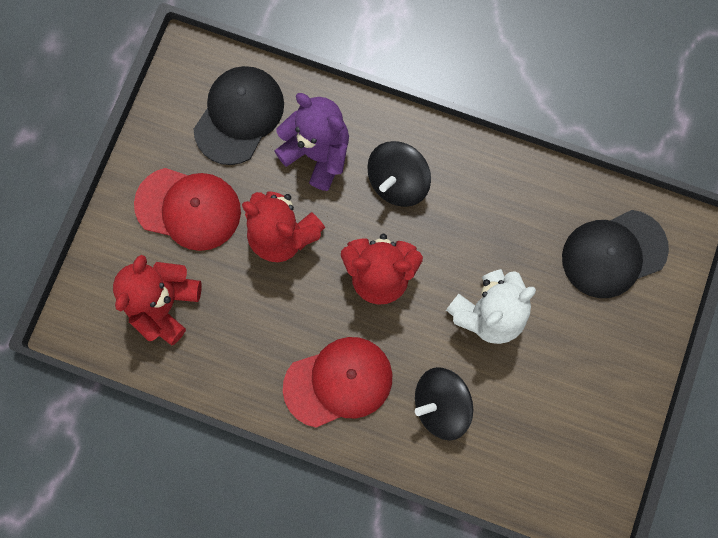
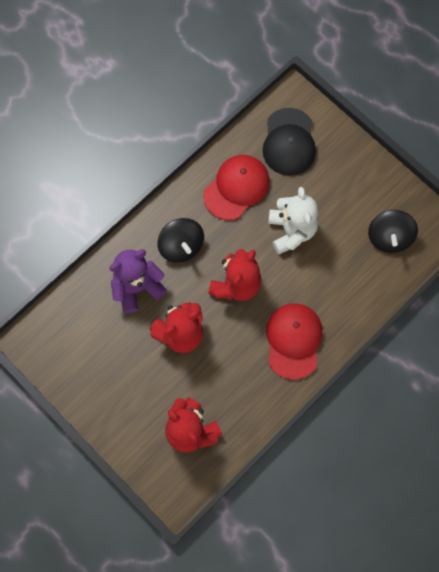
camera: 65 degrees left, 5 degrees down
(188, 208) = (133, 386): red cap -> red cap (236, 188)
(239, 116) = (86, 325): black cap -> none
(441, 405) = (335, 285): black spinning top -> black spinning top (389, 237)

